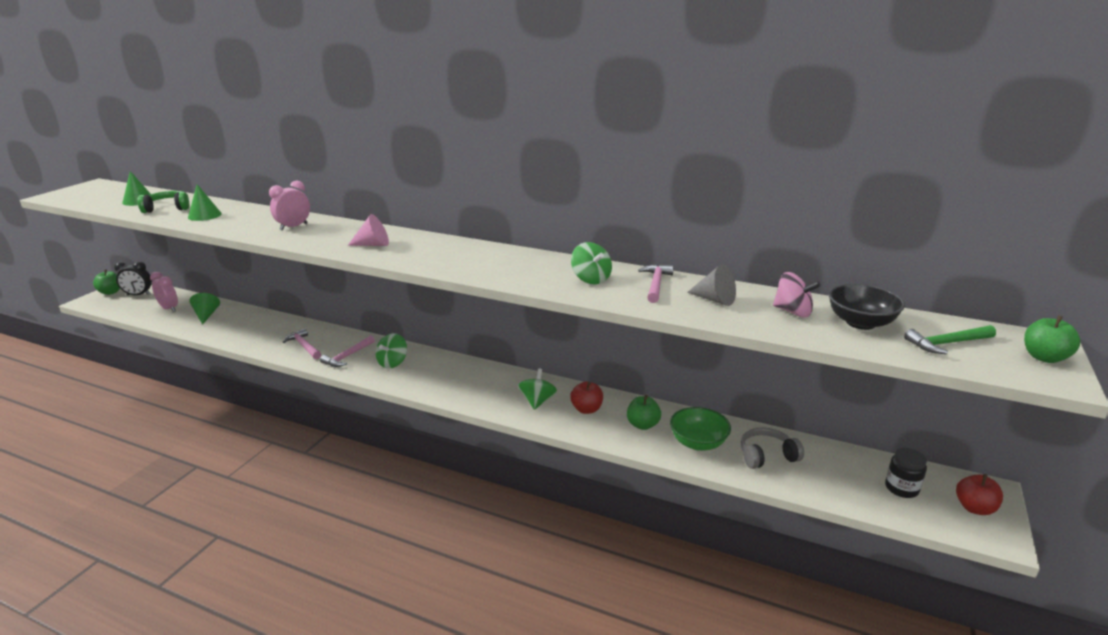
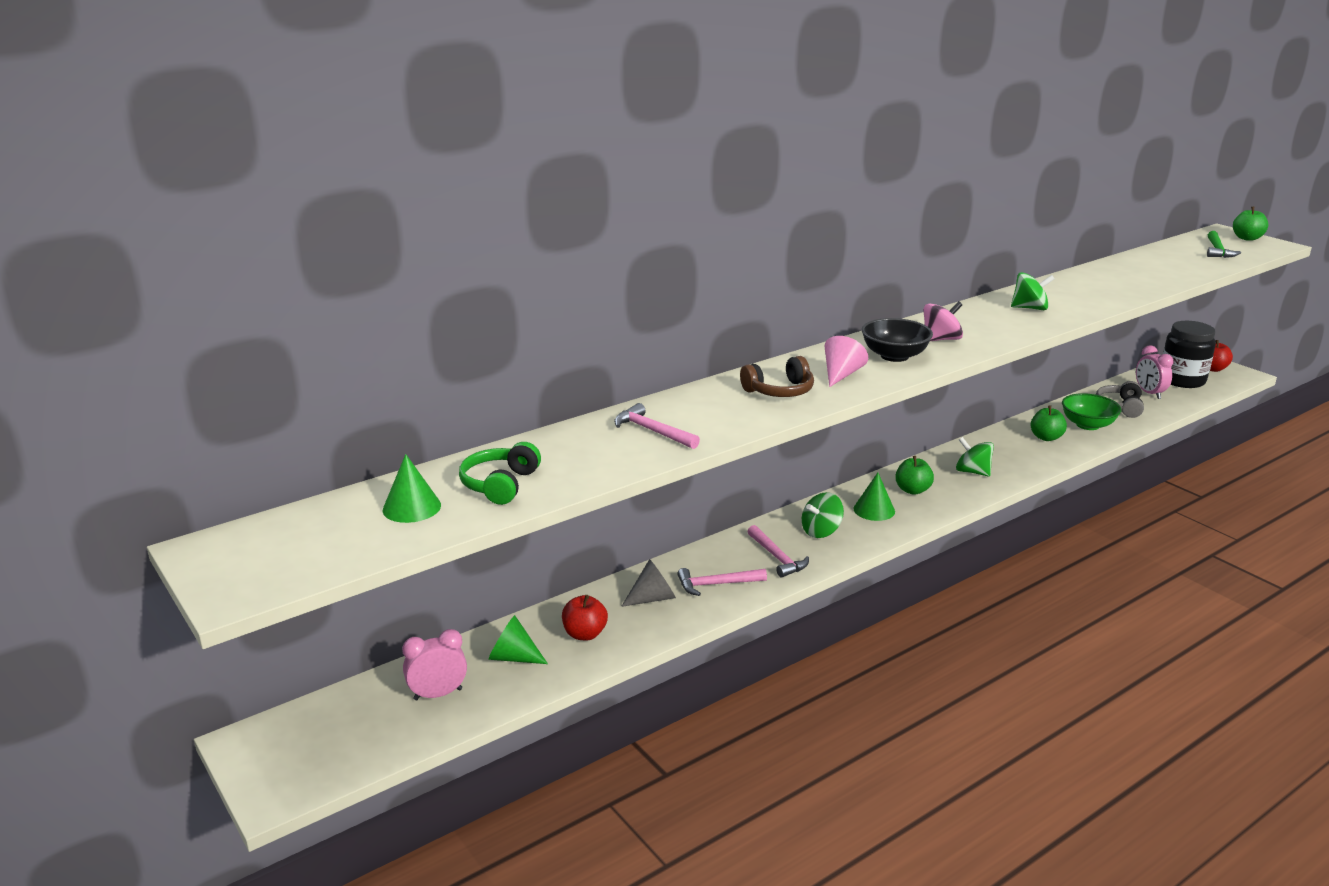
camera: 60 degrees left, 0 degrees up
(111, 292) = (262, 763): green apple -> green apple (912, 490)
(138, 295) = (324, 728): black clock -> none
(204, 215) = (583, 459): green cone -> green cone (874, 510)
(294, 227) = (717, 407): pink clock -> pink clock (1149, 393)
(330, 235) = (779, 391): none -> brown headphones
(392, 363) = (821, 531): green spinning top -> green spinning top turned 90 degrees clockwise
(586, 409) = (1003, 453): red apple -> red apple (585, 634)
(656, 284) = (1059, 291): pink hammer -> pink hammer (652, 431)
(714, 299) = (1105, 283): grey cone -> grey cone (653, 598)
(792, 312) = (1143, 269): pink spinning top -> pink spinning top (940, 339)
(860, 323) = (1173, 259): black bowl -> black bowl (894, 356)
(901, 488) = (1182, 380): black jar -> black jar, size x1.76

